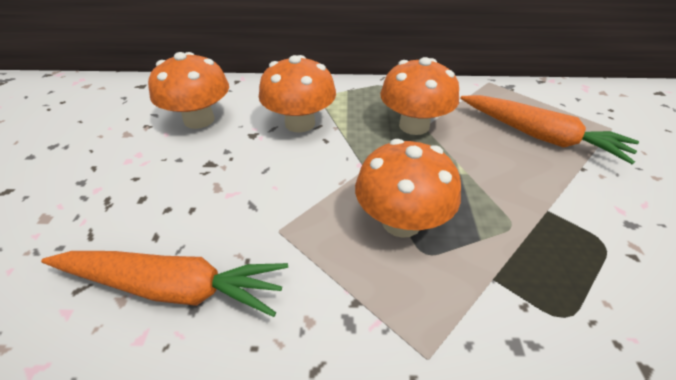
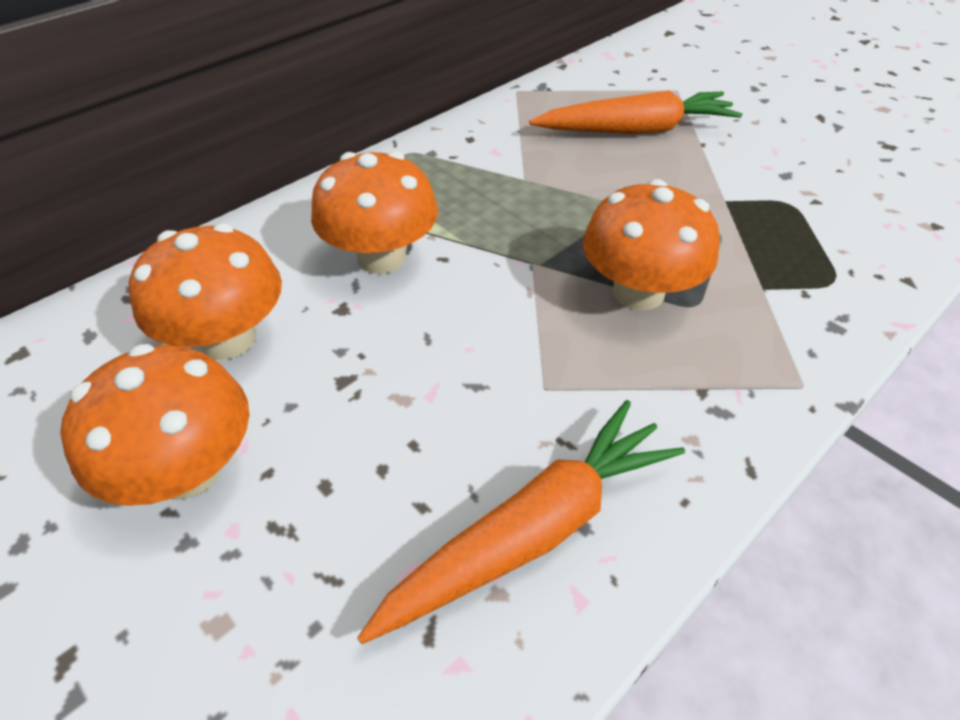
camera: 45 degrees left, 5 degrees up
(414, 126) = (513, 184): orange mushroom -> orange mushroom (188, 470)

